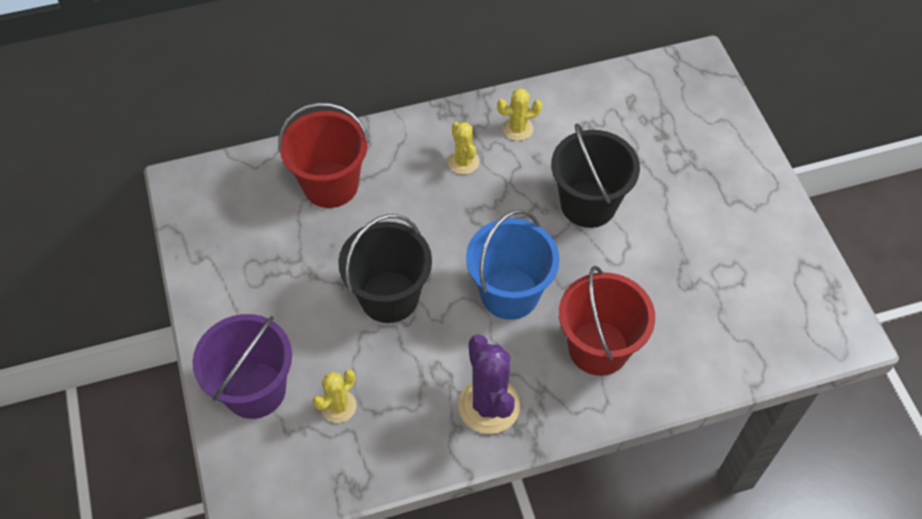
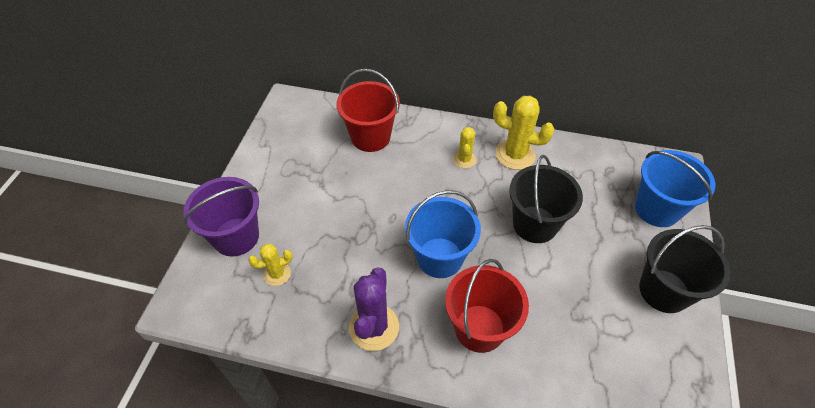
camera: 30 degrees right, 5 degrees down
(389, 297) = (358, 220): black bucket -> black bucket (664, 291)
(518, 129) = (515, 155): yellow cactus -> yellow cactus, size x1.73
(703, 125) = (657, 209): none -> blue bucket

